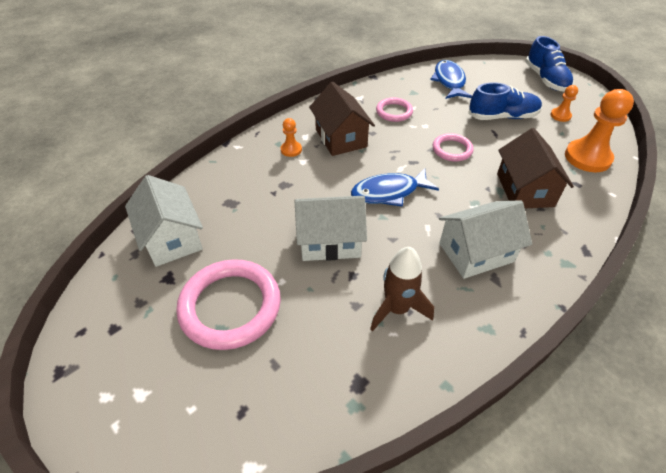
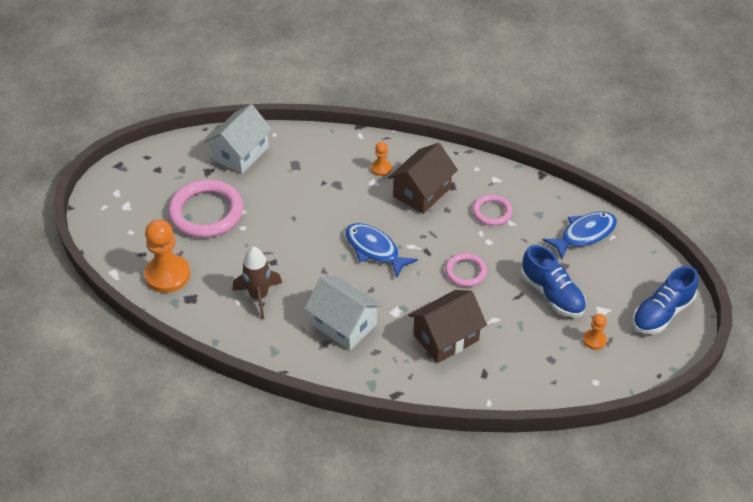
camera: 60 degrees right, 0 degrees up
(330, 241) = (296, 236): white house -> none
(587, 157) = (533, 375): orange pawn -> orange pawn (167, 275)

